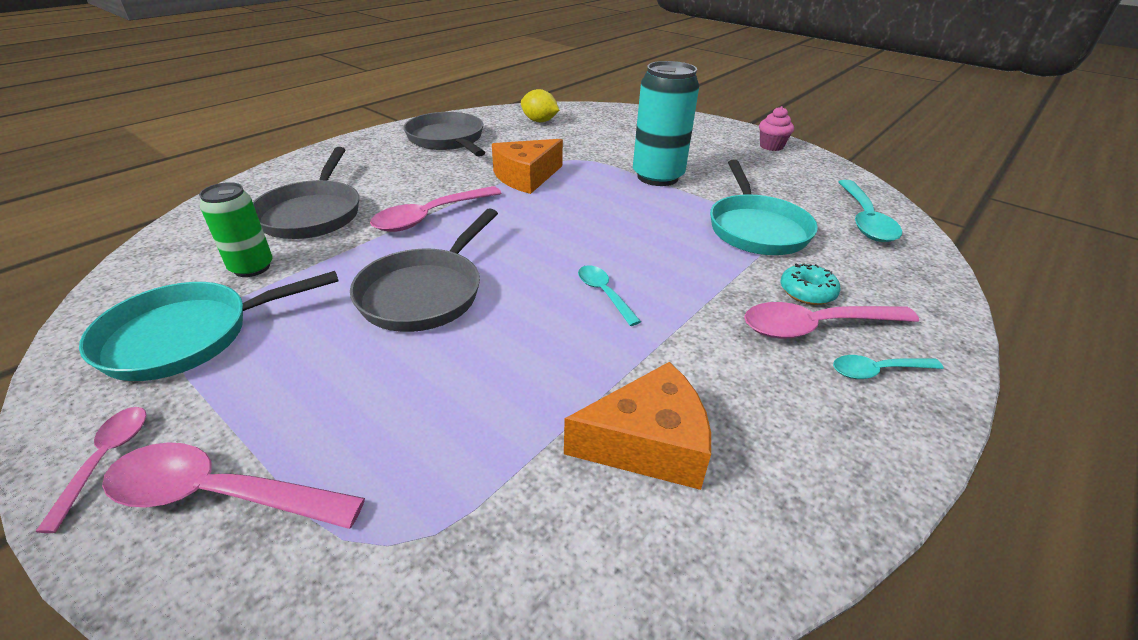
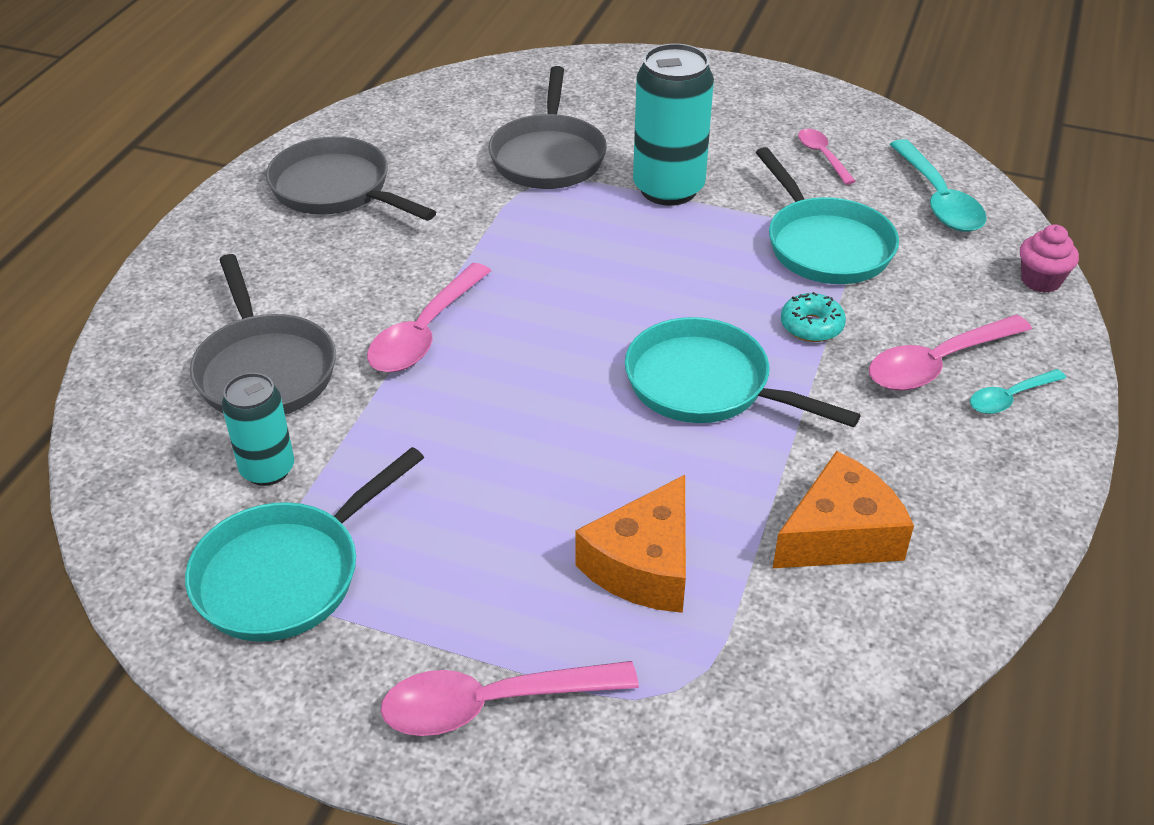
camera: 20 degrees left, 5 degrees up
(106, 459) = (348, 714): pink spoon -> pink spoon (822, 156)
(252, 267) = (267, 469): green can -> turquoise can
(425, 293) = (508, 441): grey pan -> grey pan (548, 156)
(526, 177) = (499, 233): orange cheese -> orange cheese (643, 565)
(539, 121) = (443, 118): yellow lemon -> none
(604, 294) = (706, 385): turquoise spoon -> turquoise pan
(771, 146) = (784, 95): pink cupcake -> pink cupcake (1040, 280)
(807, 292) = (913, 322): turquoise donut -> turquoise donut (811, 326)

